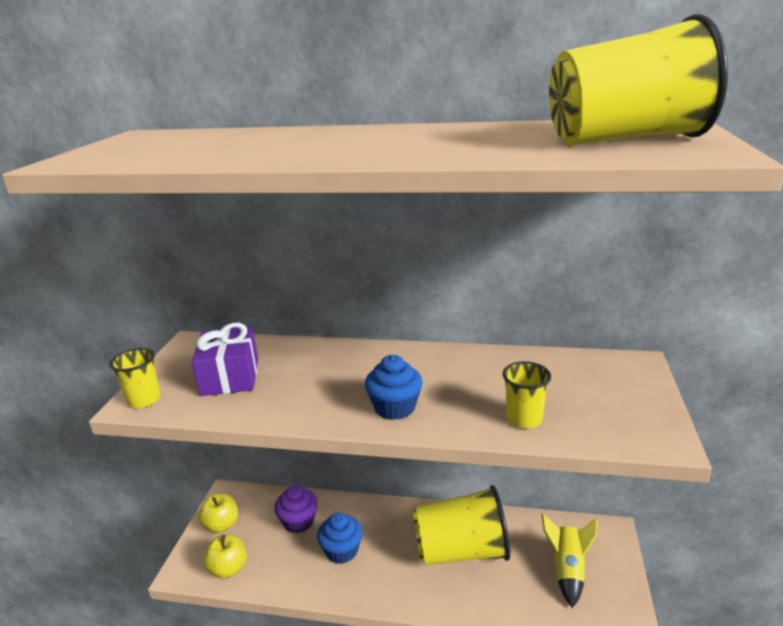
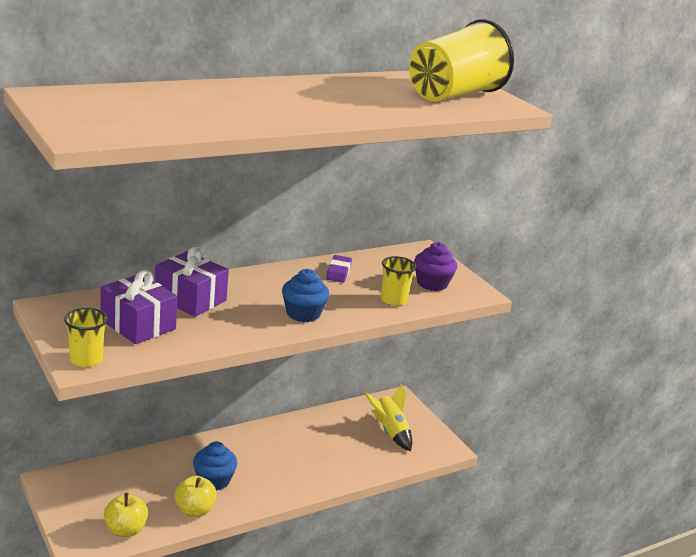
camera: 45 degrees left, 0 degrees up
(221, 525) = (77, 504): yellow apple -> yellow apple (194, 510)
(298, 521) = (152, 475): purple cupcake -> purple cupcake (432, 283)
(307, 362) = (190, 299): none -> purple gift
(461, 551) = (308, 446): yellow cup -> none
(494, 367) = (338, 272): none -> purple eraser

